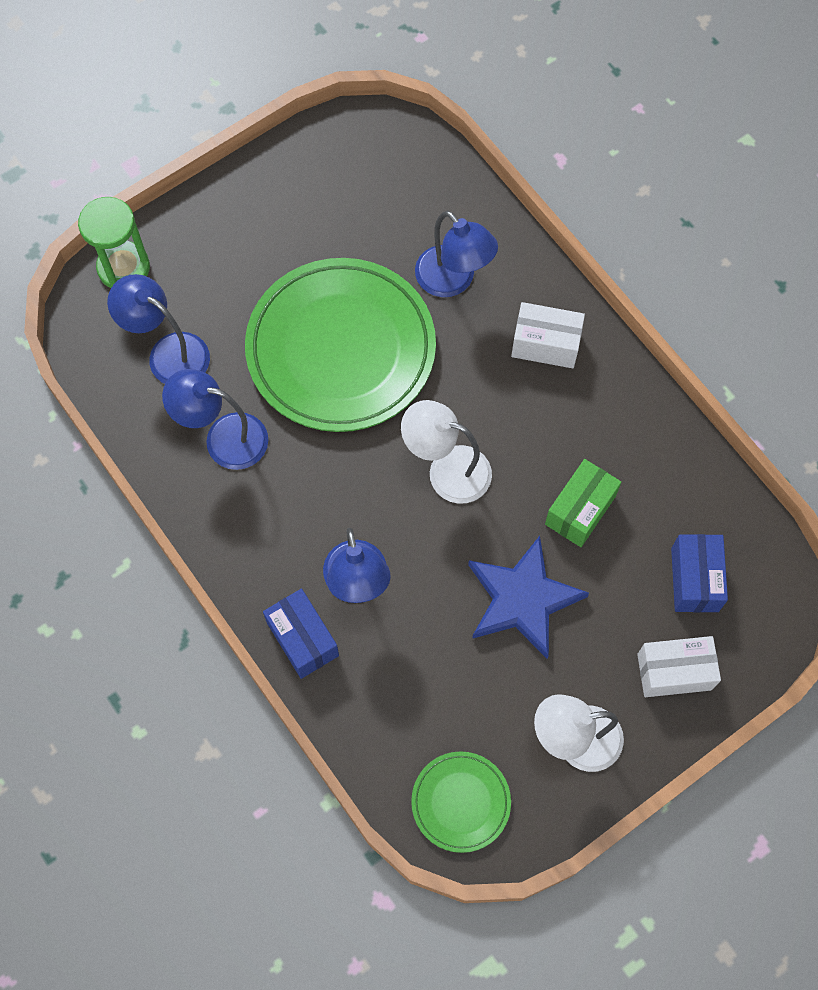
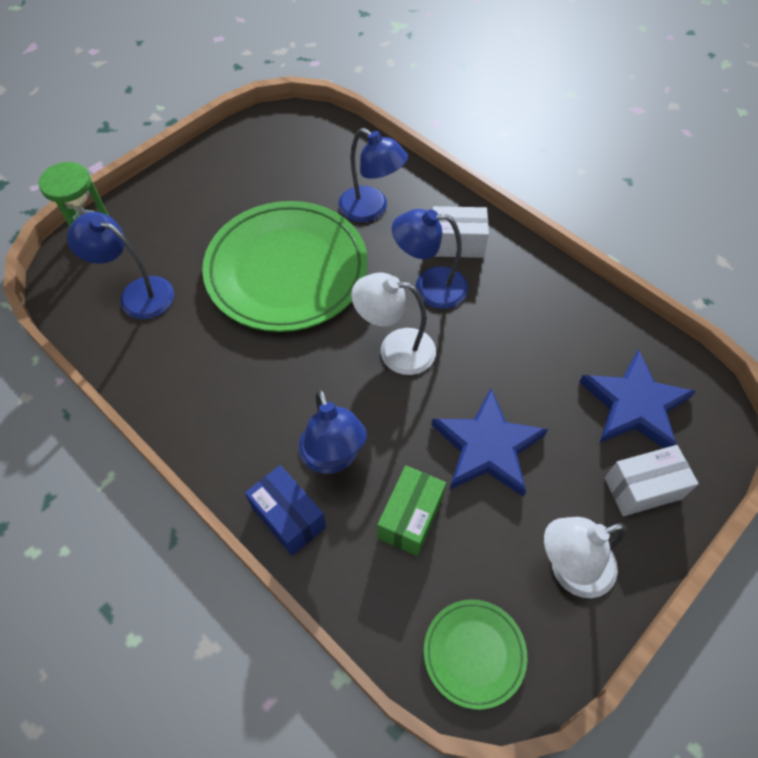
camera: 10 degrees left, 10 degrees down
(223, 438) = (192, 353): blue lamp -> blue lamp (429, 287)
(580, 510) = (519, 364): green box -> green box (410, 518)
(694, 579) = (634, 405): blue box -> blue star

